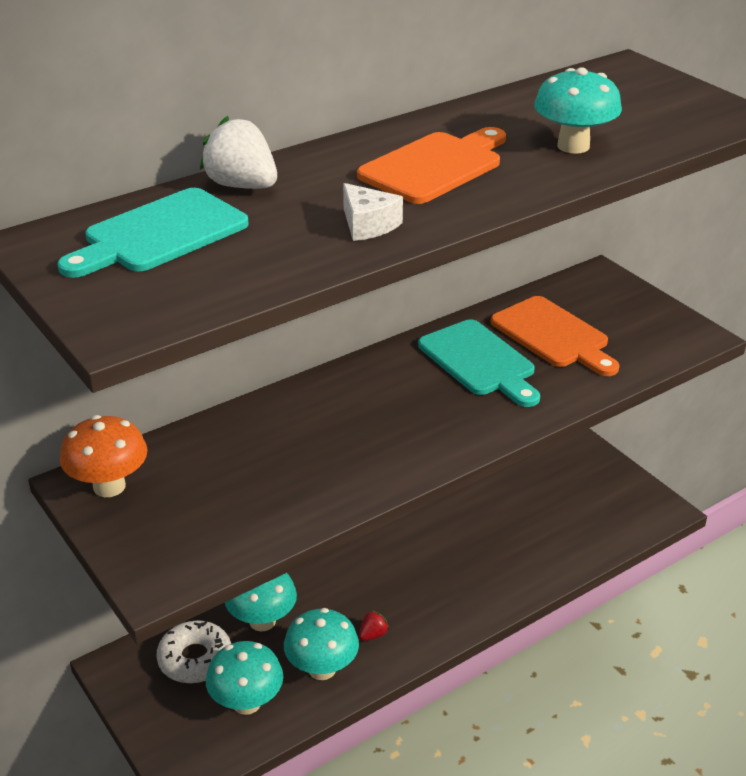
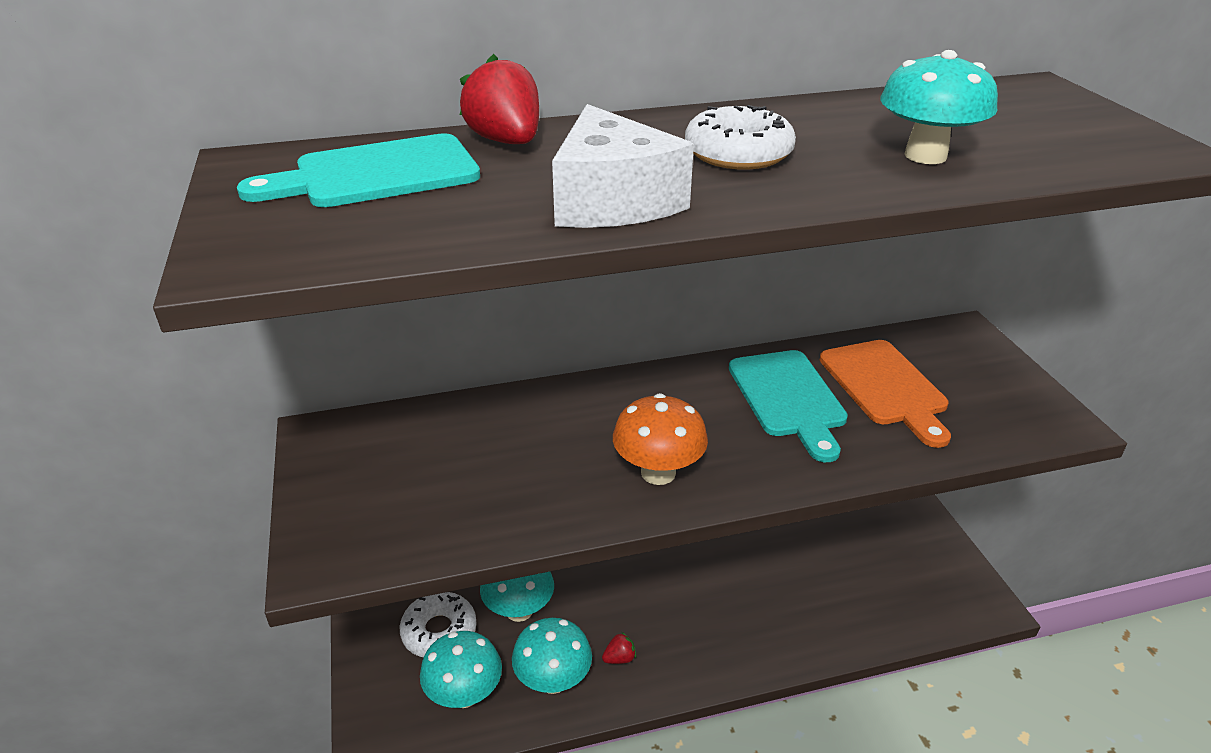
camera: 20 degrees right, 0 degrees up
(109, 486) = (342, 444): orange mushroom -> orange mushroom (658, 472)
(242, 186) = (506, 141): white strawberry -> red strawberry
(368, 225) = (612, 201): white cheese -> white cheese, size x1.79
(435, 166) = (738, 153): orange cutting board -> white donut

